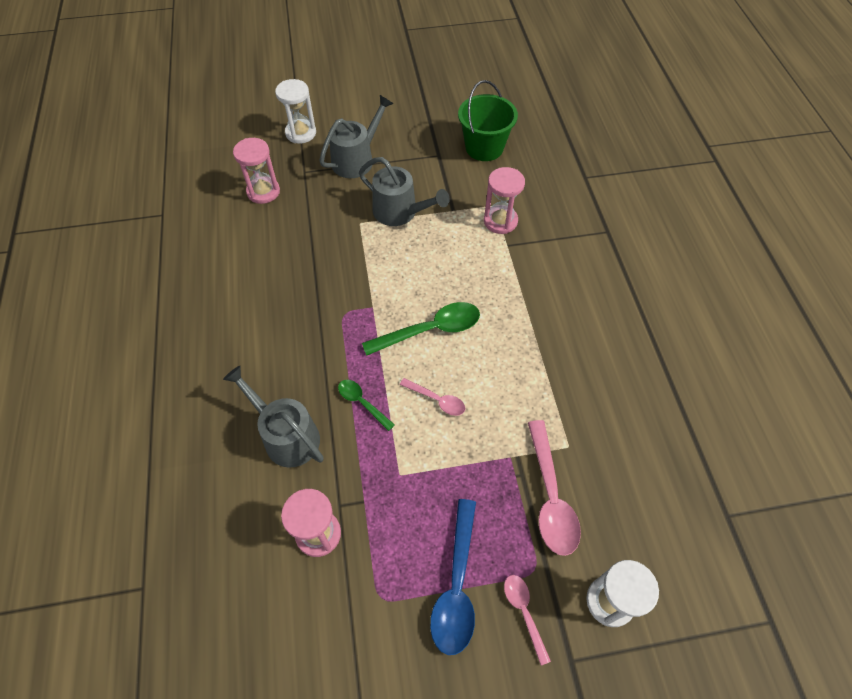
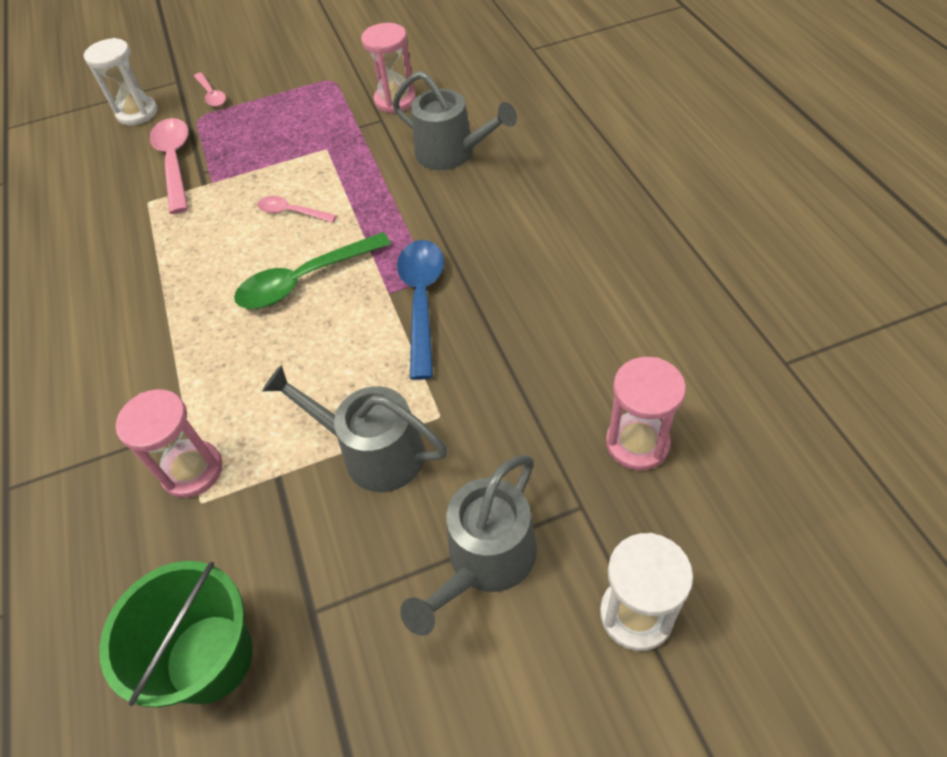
camera: 175 degrees right, 5 degrees down
(362, 403) = (377, 194): green spoon -> none
(456, 585) = (268, 97): blue spoon -> blue spoon (422, 301)

